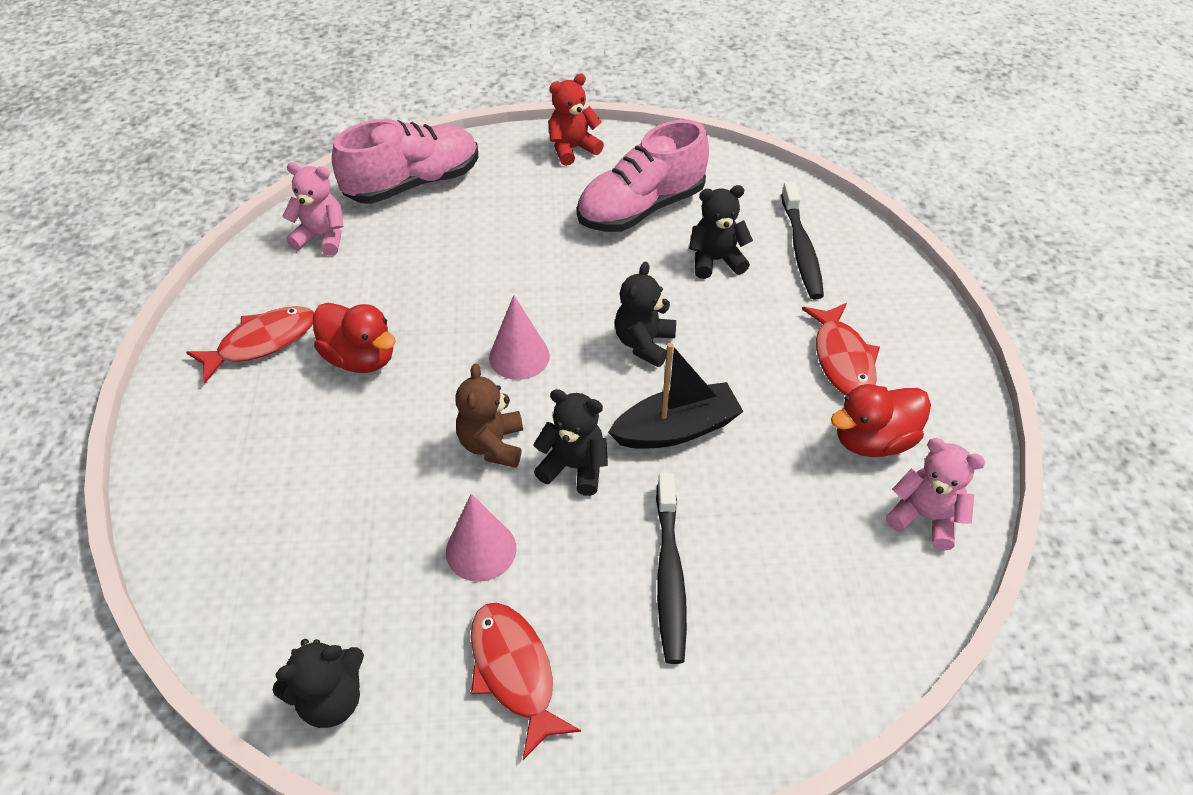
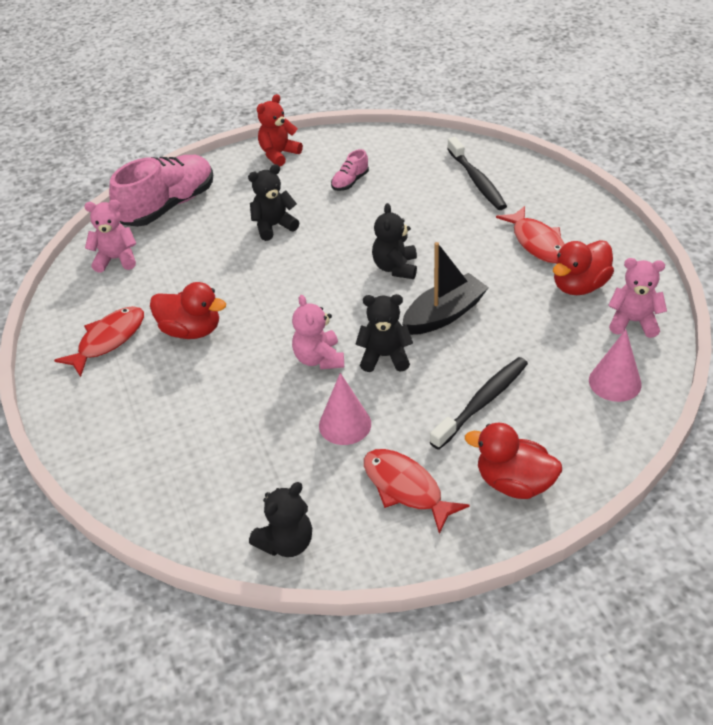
camera: 15 degrees left, 5 degrees down
(492, 445) = (319, 359): brown teddy bear -> pink teddy bear
(519, 356) = (309, 299): pink cone -> pink cone (615, 382)
(641, 208) = (350, 182): pink shoe -> pink shoe, size x0.45
(658, 714) = (514, 483): none -> red duck
(669, 575) = (482, 402): black toothbrush -> black toothbrush turned 120 degrees counterclockwise
(716, 260) = (420, 202): black teddy bear -> black teddy bear (274, 226)

